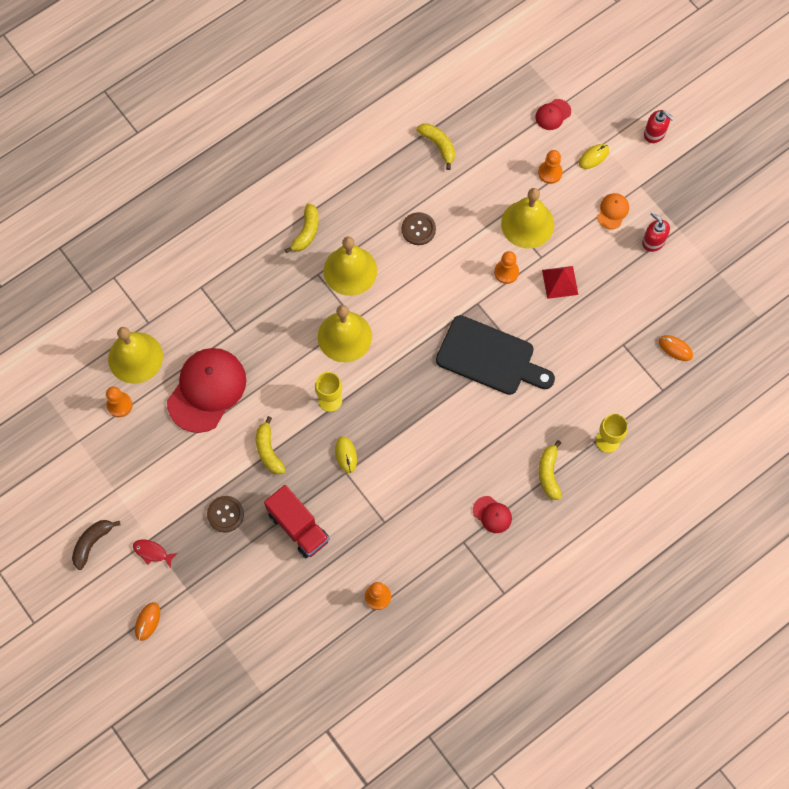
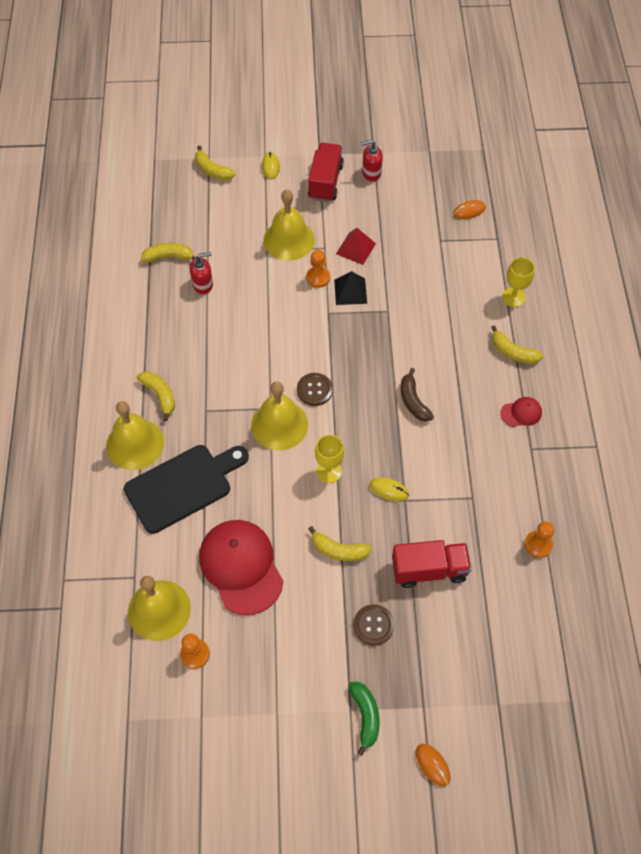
camera: 55 degrees left, 10 degrees down
(92, 543) = (316, 769): brown banana -> brown banana (413, 401)
(152, 552) = (365, 716): red fish -> green banana
(350, 270) = (223, 384): yellow bell -> yellow bell (135, 444)
(418, 229) = (229, 314): brown button -> brown button (314, 390)
(490, 357) = (382, 332): black cutting board -> black cutting board (182, 486)
(512, 306) = (350, 291): none -> black pyramid
(550, 172) = (259, 200): orange pawn -> none
(553, 114) = (212, 170): red cap -> yellow banana
(613, 211) = (325, 182): orange cap -> red truck
(654, 134) = (285, 121): red soap dispenser -> red soap dispenser (203, 284)

